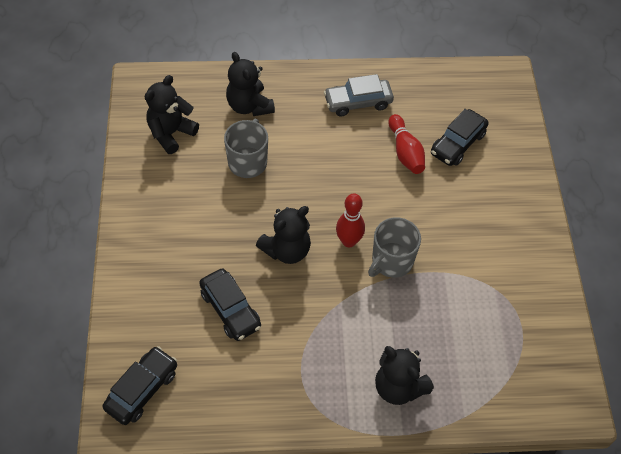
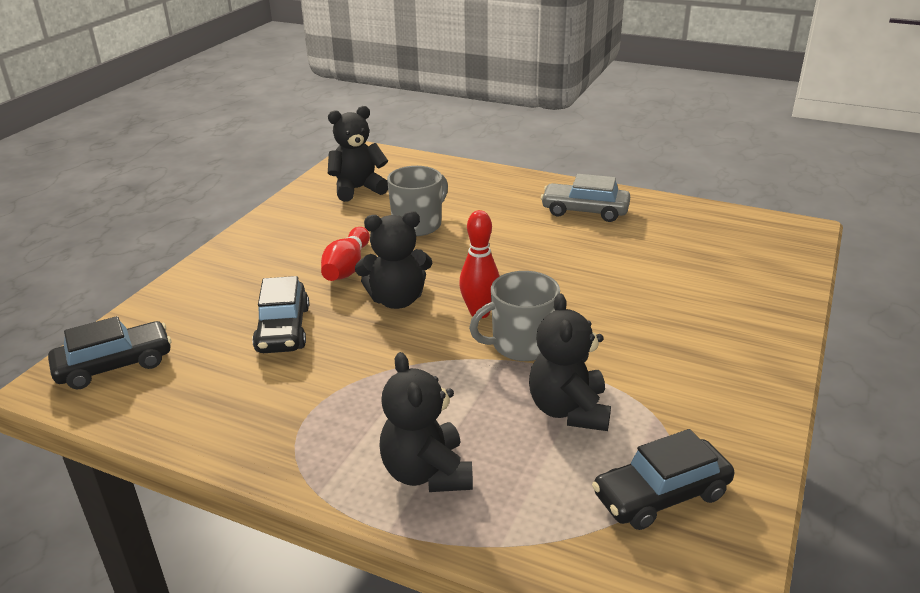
camera: 30 degrees right, 25 degrees down
(249, 106) = (457, 189): black teddy bear -> black teddy bear (569, 410)
(405, 152) = (615, 259): red bowling pin -> red bowling pin (347, 267)
(457, 143) = (691, 268): black car -> black car (661, 495)

